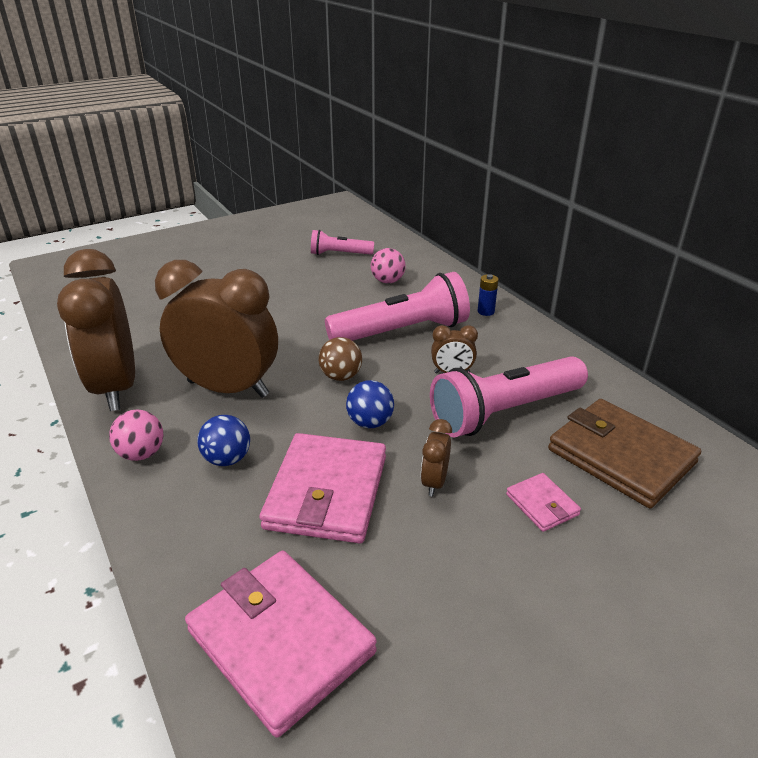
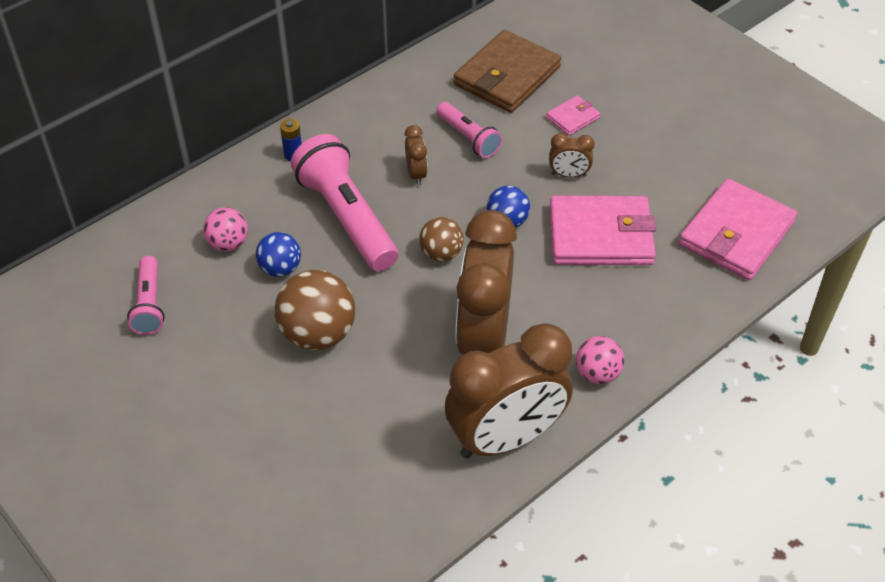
camera: 100 degrees left, 15 degrees up
(227, 459) = (584, 309): blue ball -> blue ball (280, 269)
(279, 311) = (318, 334): none -> brown ball
(505, 412) = (468, 138): pink flashlight -> pink flashlight, size x0.55

